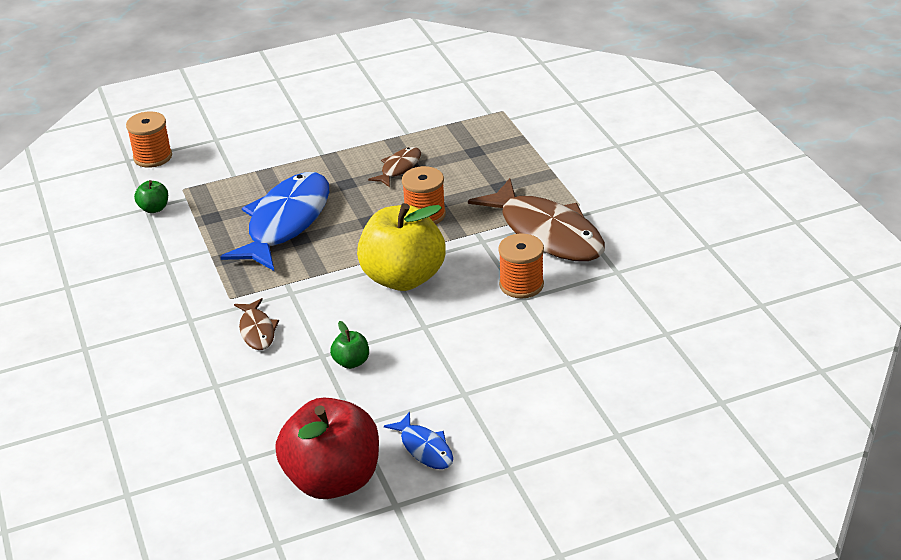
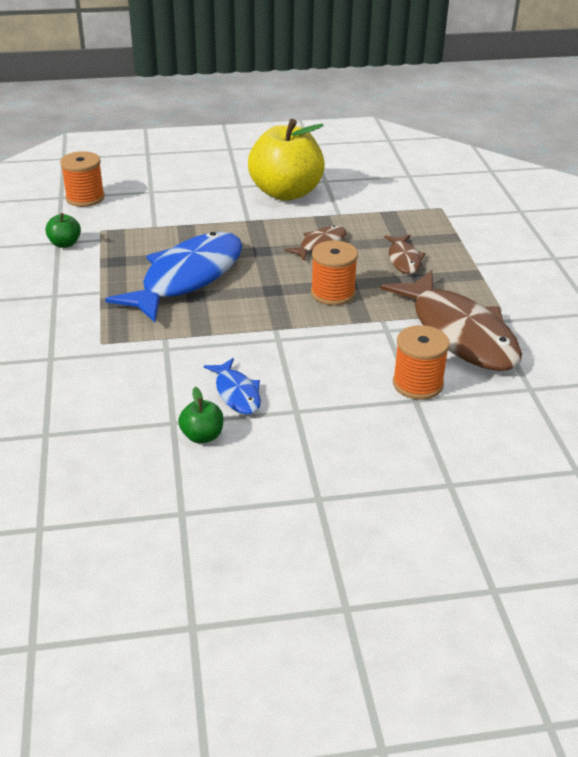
camera: 10 degrees right, 0 degrees up
(257, 330) = (114, 382): brown fish -> brown fish (404, 259)
(333, 479) = (130, 576): red apple -> none
(403, 278) = (289, 354): yellow apple -> yellow apple (286, 193)
(424, 448) = (251, 558): blue fish -> blue fish (236, 393)

